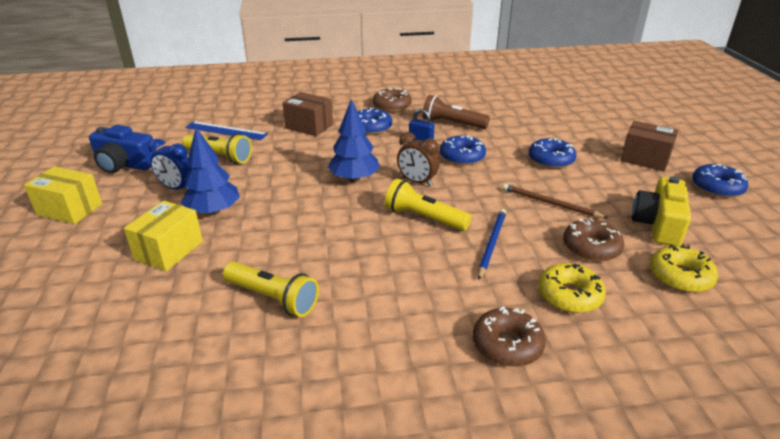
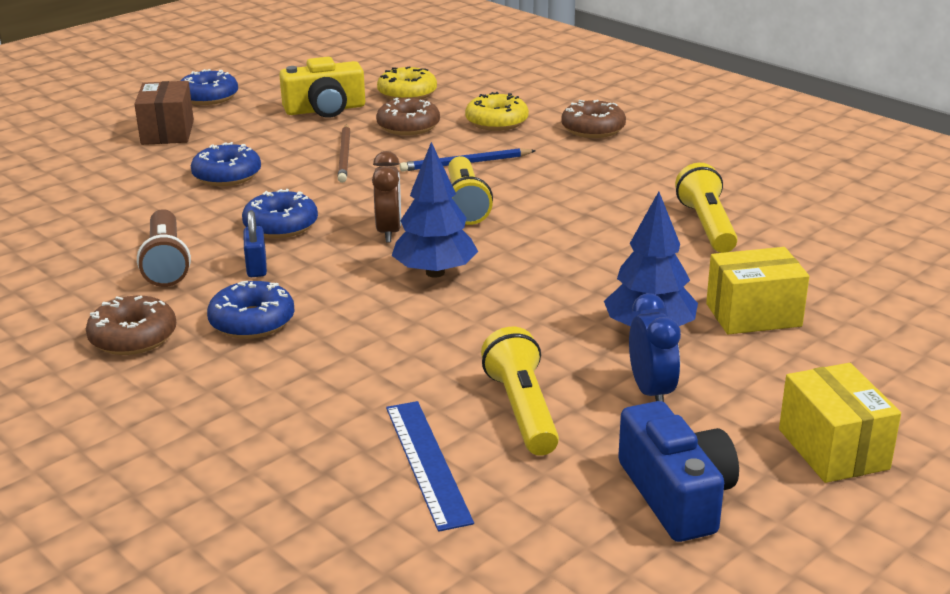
camera: 125 degrees left, 5 degrees down
(309, 126) = (309, 381): brown box -> none

